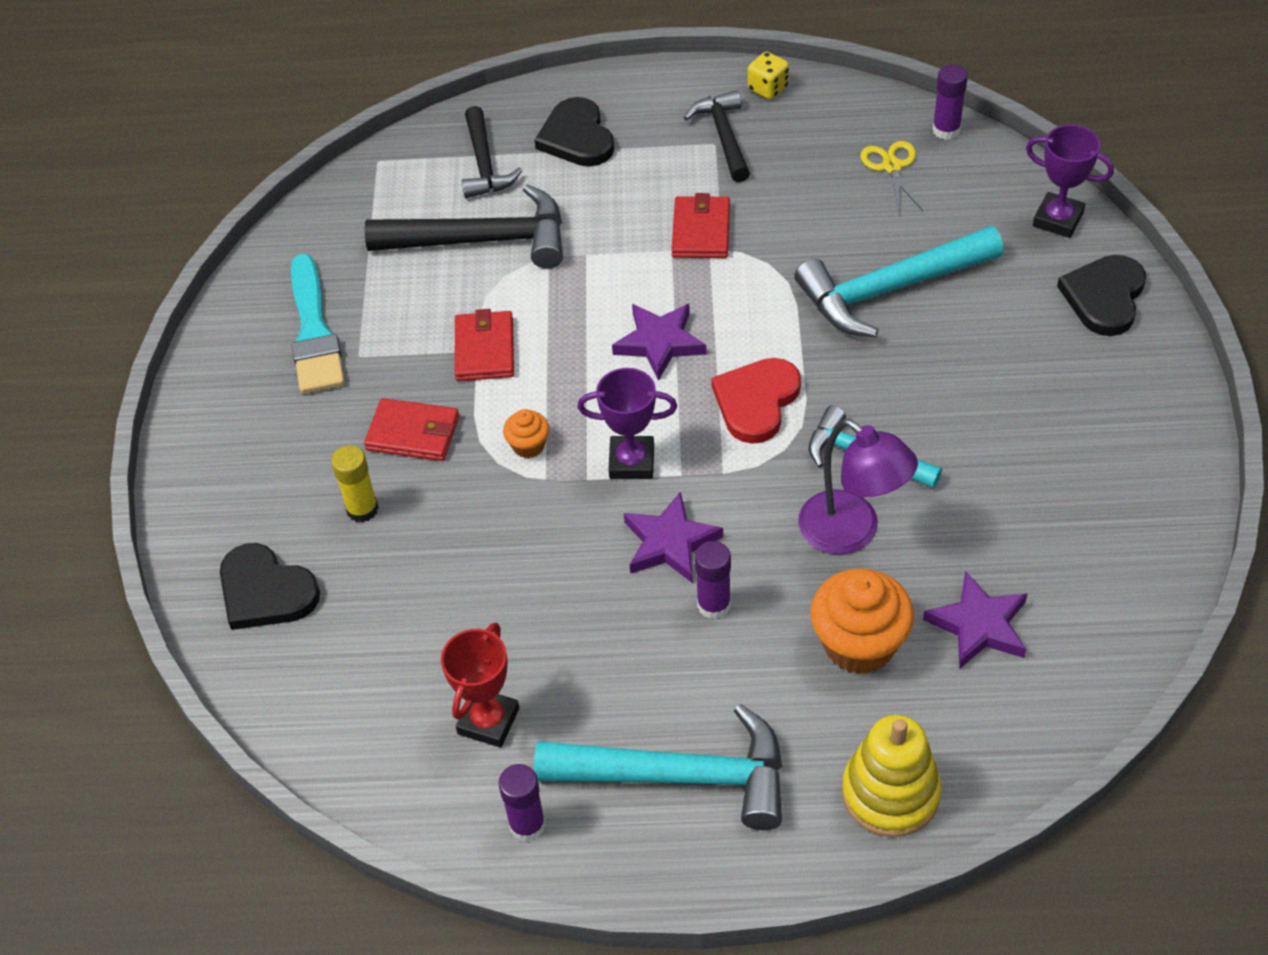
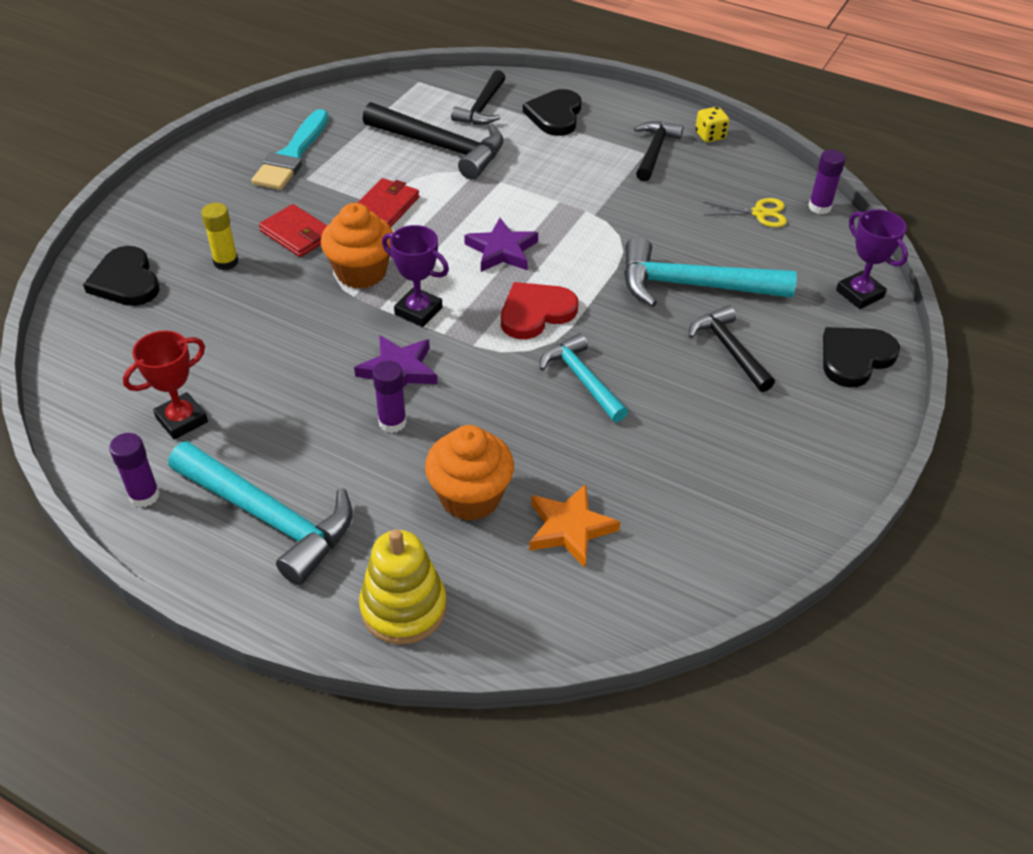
camera: 25 degrees right, 5 degrees down
(528, 446) = (361, 272): orange cupcake -> orange cupcake, size x2.00
(701, 231) = (589, 198): red wallet -> none
(852, 532) = (529, 423): purple lamp -> none
(892, 166) = (759, 213): yellow scissors -> yellow scissors turned 75 degrees clockwise
(979, 625) = (570, 528): purple star -> orange star
(981, 348) = (729, 350): none -> black hammer

